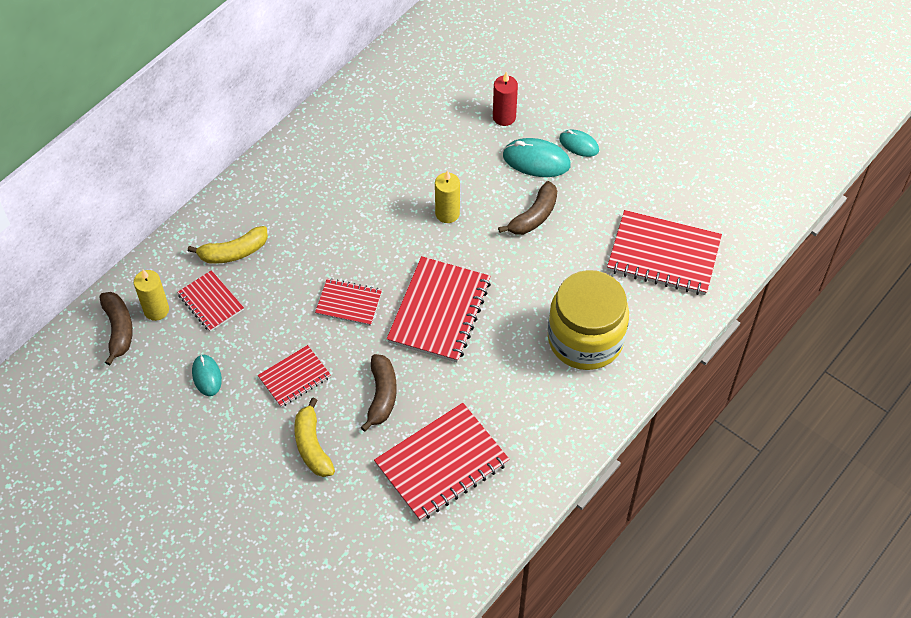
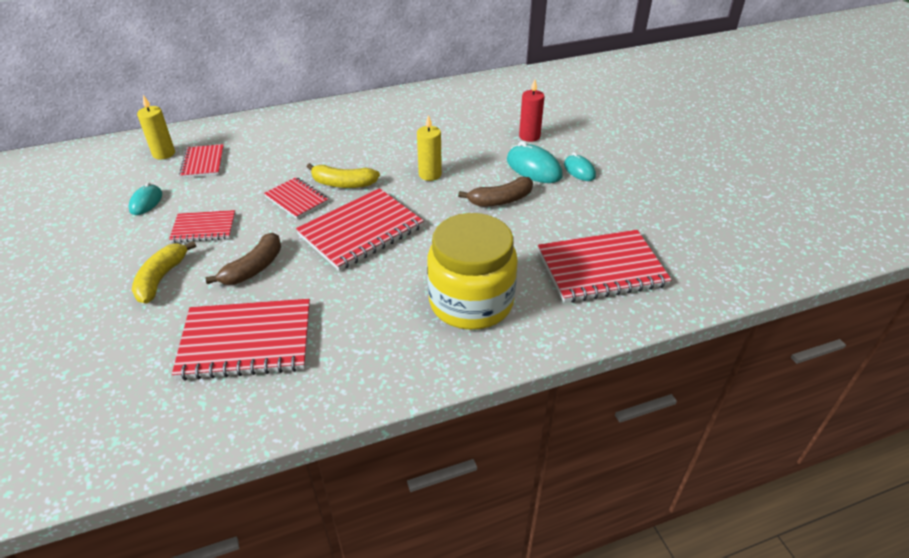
camera: 30 degrees right, 15 degrees down
(118, 329) = (127, 155): brown banana -> none
(233, 252) = (251, 142): yellow banana -> yellow banana (343, 184)
(663, 255) = (601, 269): red notebook -> red notebook turned 60 degrees counterclockwise

